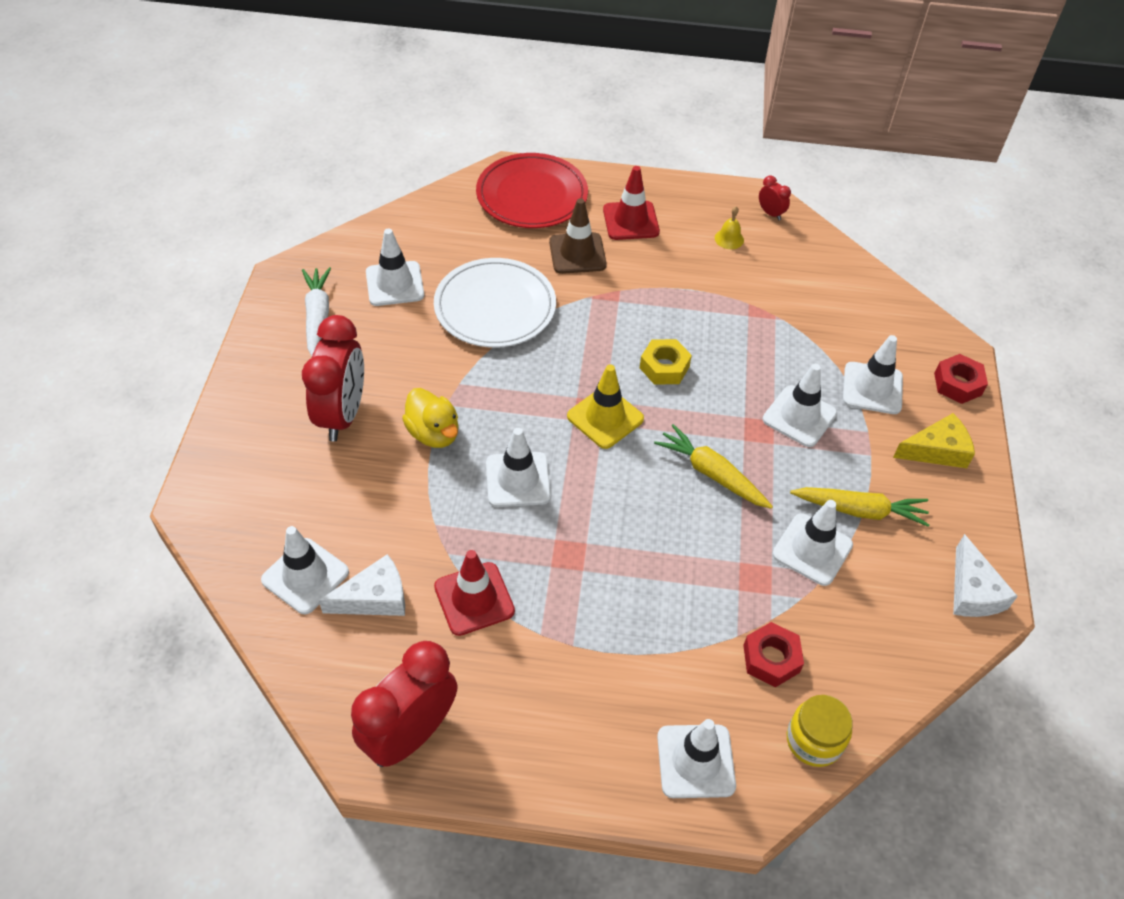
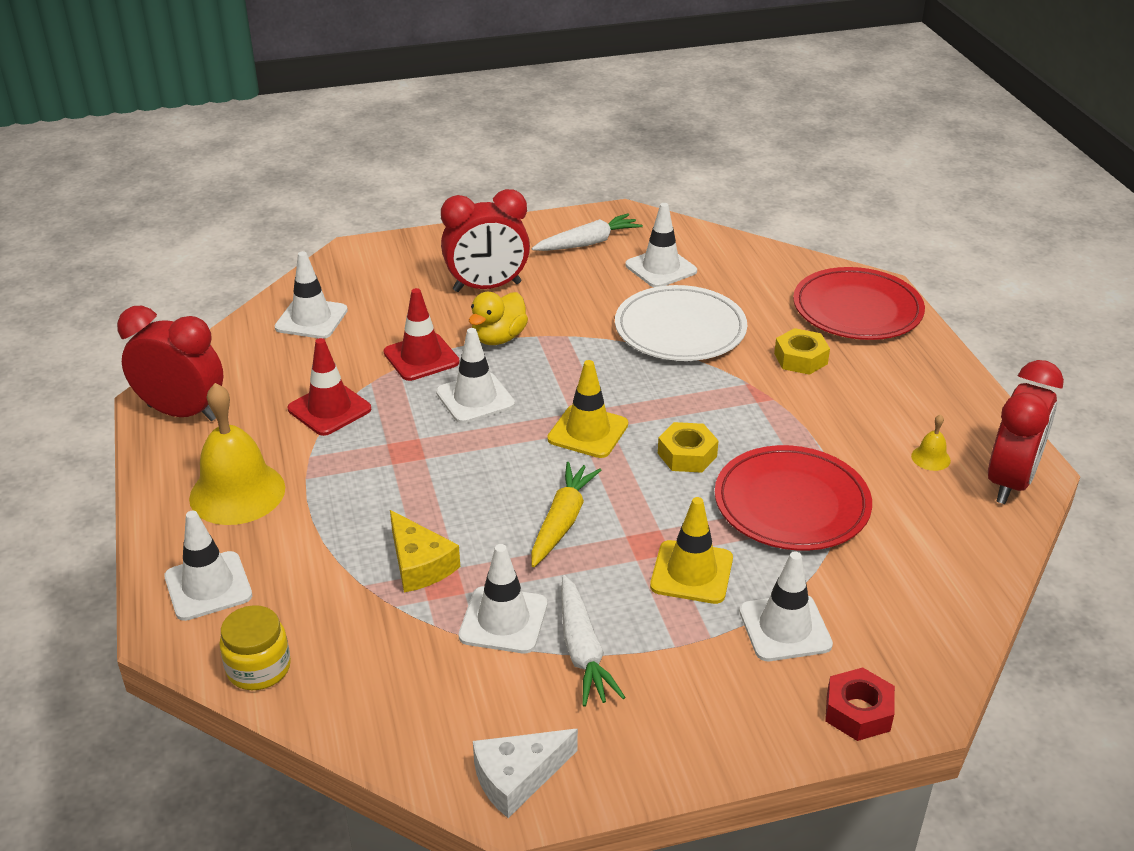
camera: 70 degrees right, 15 degrees down
(374, 598) = (306, 358): white cheese -> none
(569, 709) = (237, 493): none -> yellow bell
(577, 253) = (800, 358): brown traffic cone -> yellow nut
(631, 221) = (886, 381): red traffic cone -> red traffic cone (421, 357)
(747, 331) = (791, 503): none -> red plate
(770, 213) = (1010, 482): red clock -> red clock, size x2.31
(771, 659) = (345, 615): red nut -> none
(799, 416) = (691, 572): white traffic cone -> yellow traffic cone
(860, 510) = (582, 651): yellow carrot -> white carrot
(937, 450) = (724, 707): yellow cheese -> yellow cheese (419, 564)

